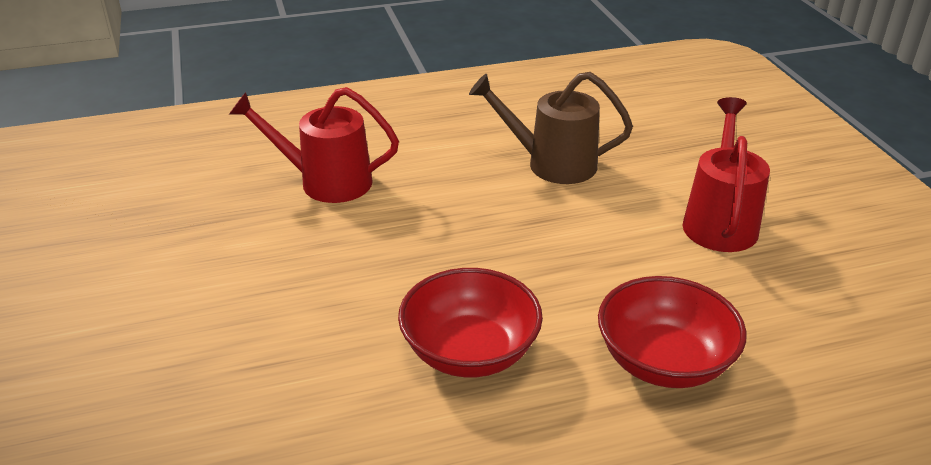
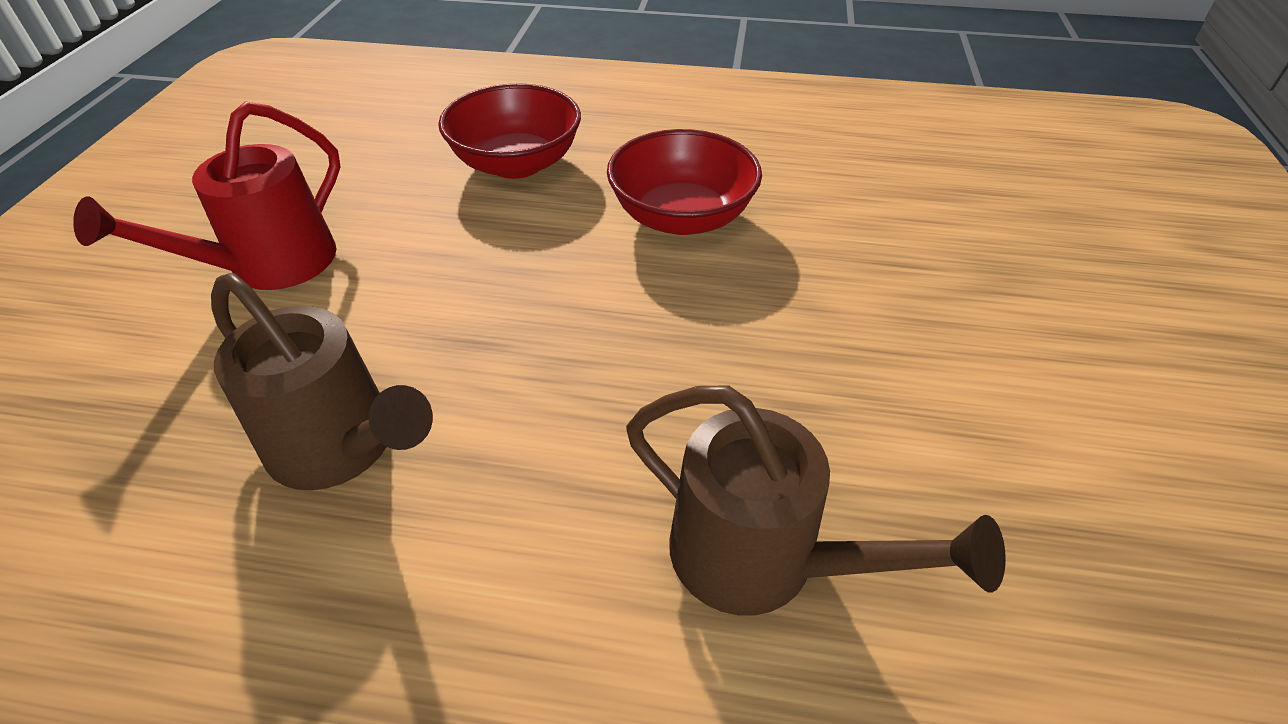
camera: 155 degrees left, 10 degrees up
(325, 182) = (763, 559): red watering can -> brown watering can

